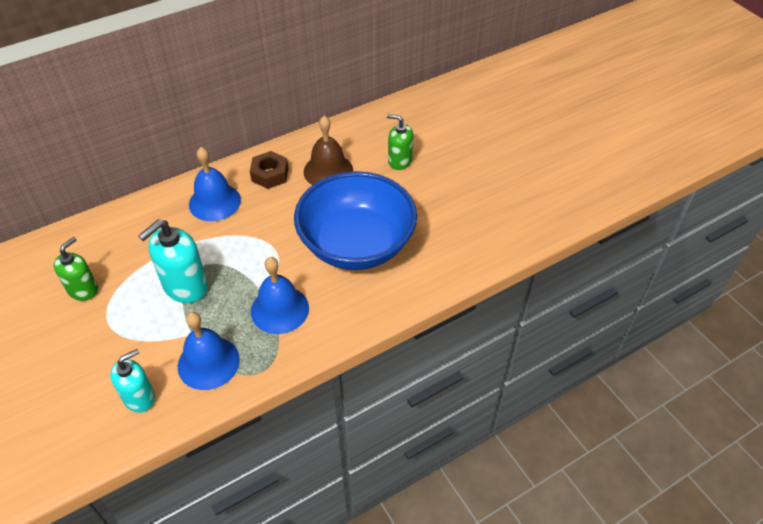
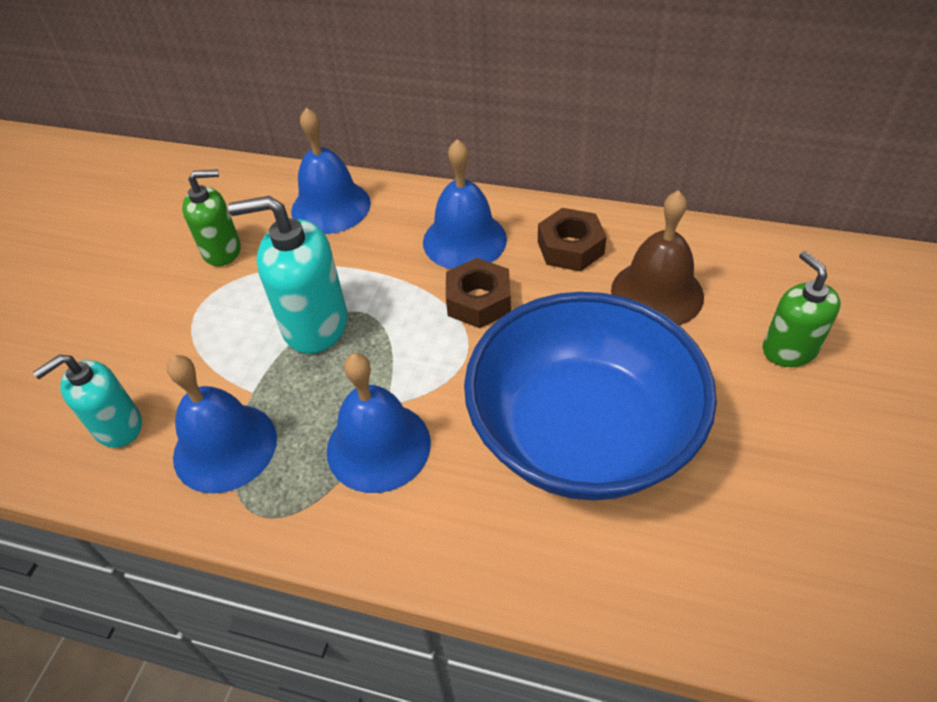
camera: 50 degrees right, 0 degrees up
(119, 230) = (331, 207): none -> blue bell
(139, 397) = (118, 426): turquoise soap dispenser -> turquoise soap dispenser turned 135 degrees clockwise
(254, 223) = (478, 301): none -> brown nut

